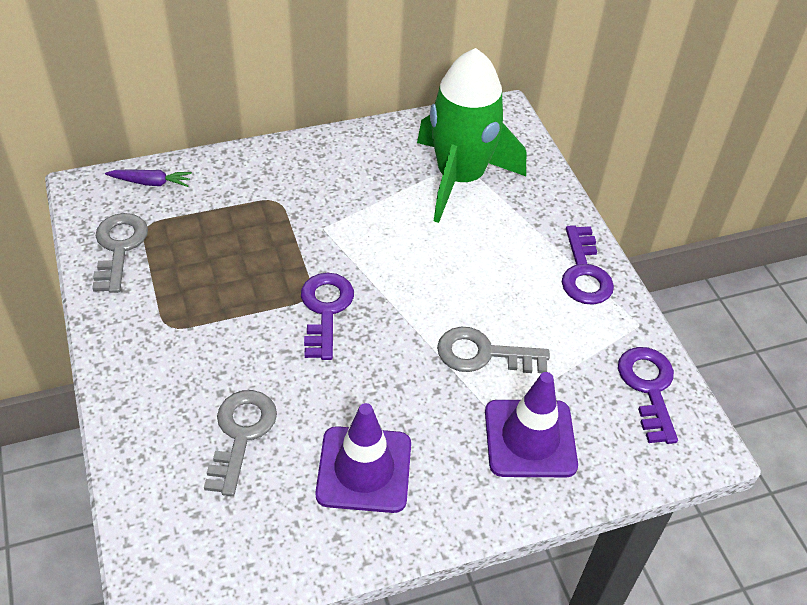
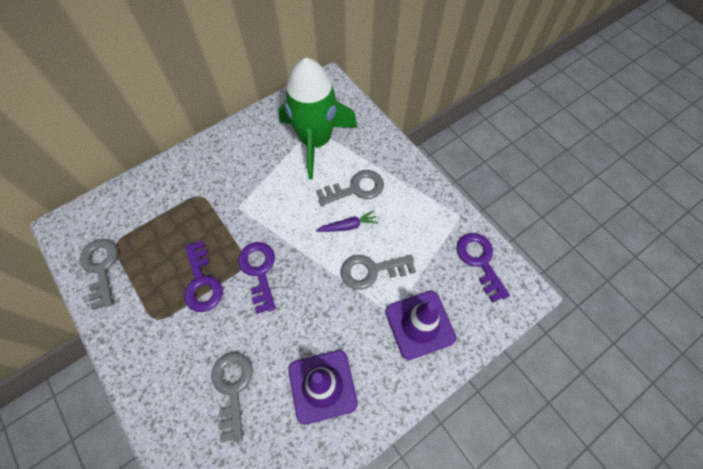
camera: 15 degrees left, 15 degrees up
(151, 182) = (107, 208): purple carrot -> purple carrot (348, 226)
(496, 250) = (355, 188): none -> grey key
(584, 272) = (415, 188): purple key -> purple key (202, 282)

